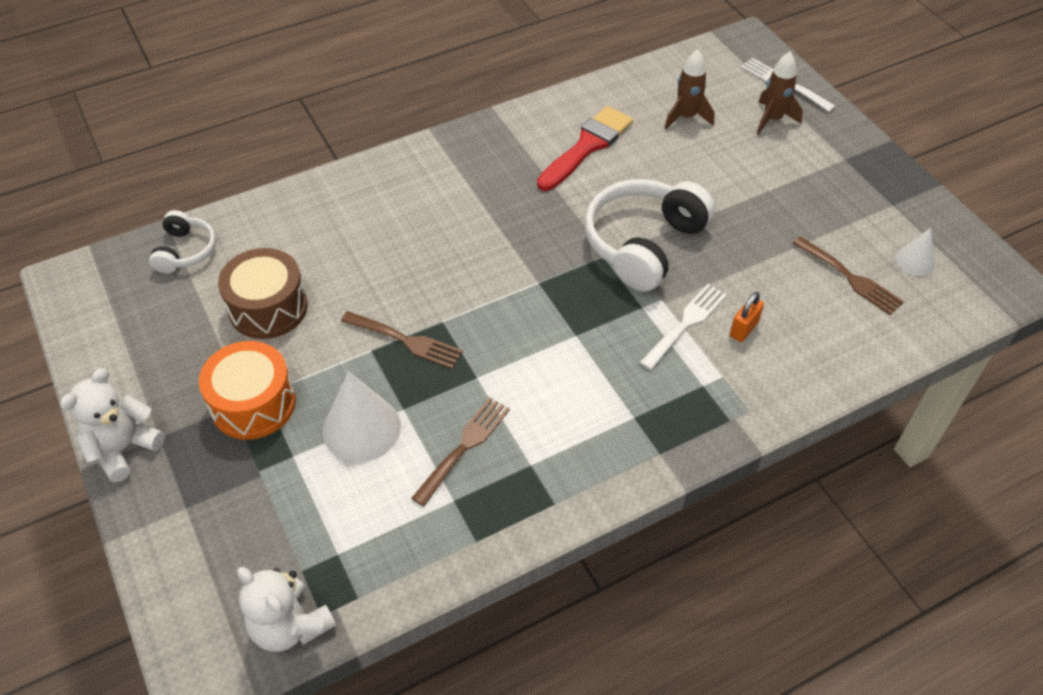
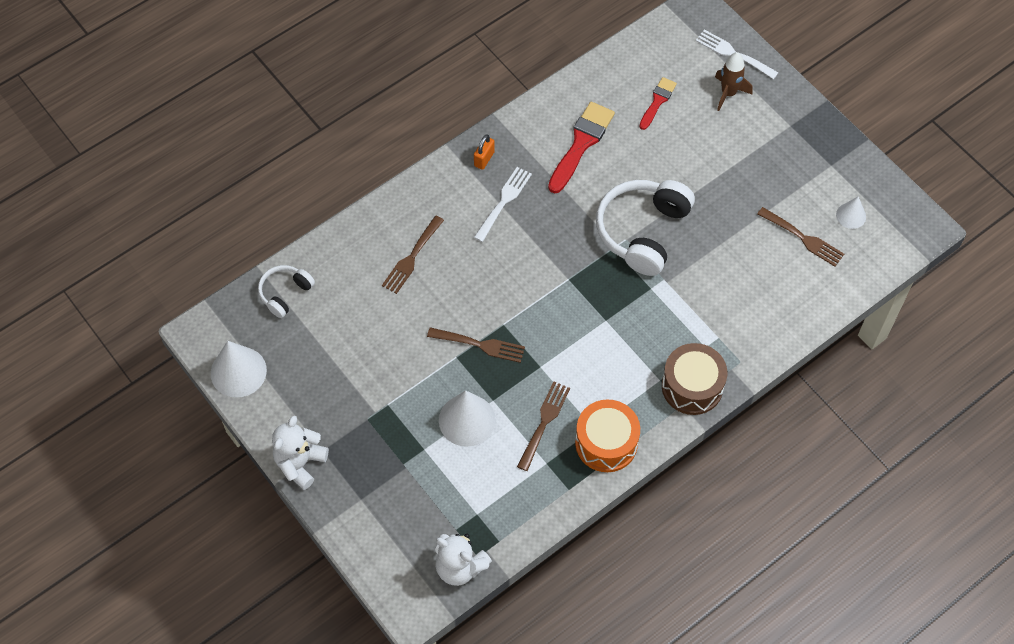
camera: 10 degrees left, 10 degrees up
(93, 328) = (238, 371): none -> white cone
(185, 251) = (285, 293): white headphones -> white headphones turned 135 degrees counterclockwise
(253, 404) = (382, 414): orange drum -> orange drum (606, 443)
(268, 308) = (367, 333): brown drum -> brown drum (692, 386)
(352, 233) = (412, 257): none -> brown fork
(685, 324) = (685, 298): white fork -> white fork (503, 202)
(686, 117) = (657, 101): brown rocket -> red brush
(743, 329) = (729, 295): orange padlock -> orange padlock (484, 159)

